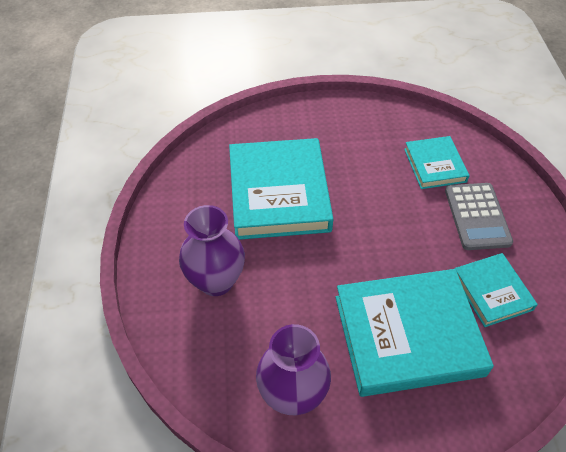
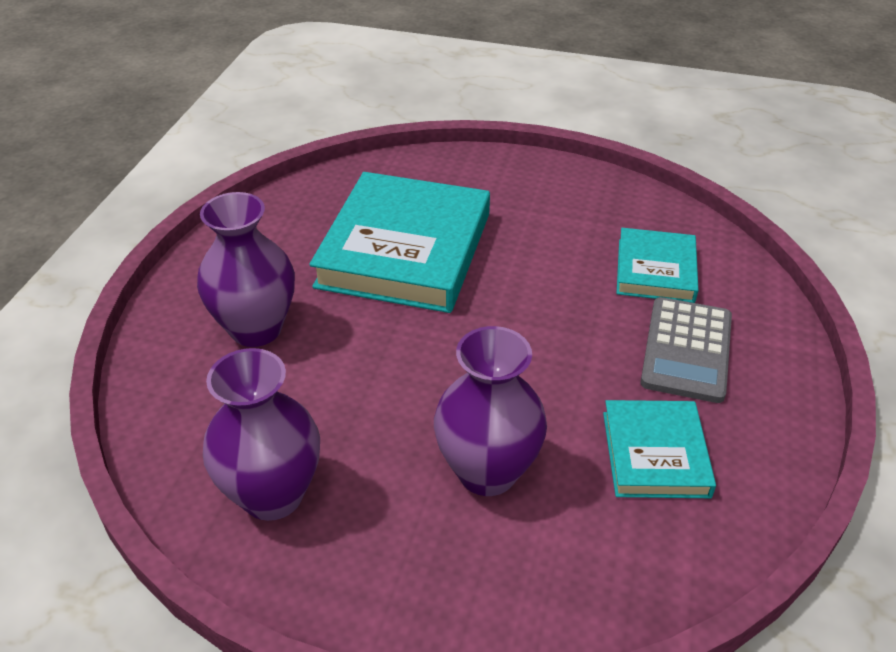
camera: 20 degrees right, 10 degrees down
(407, 335) = (487, 471): turquoise book -> purple vase

